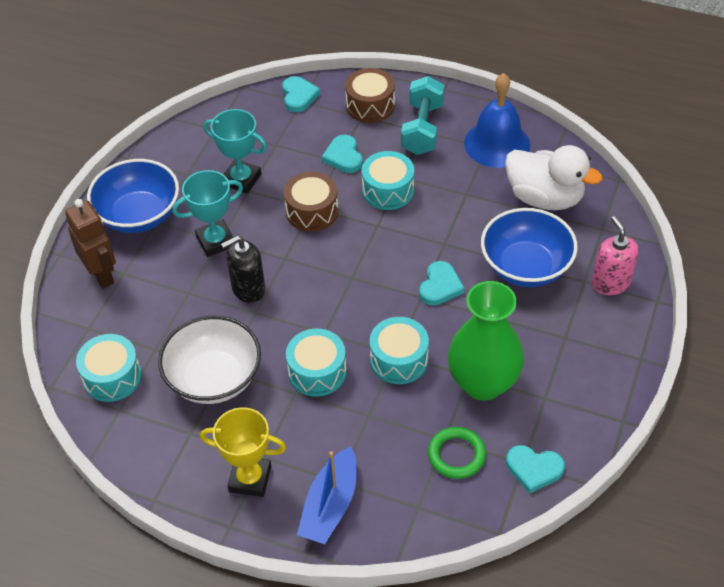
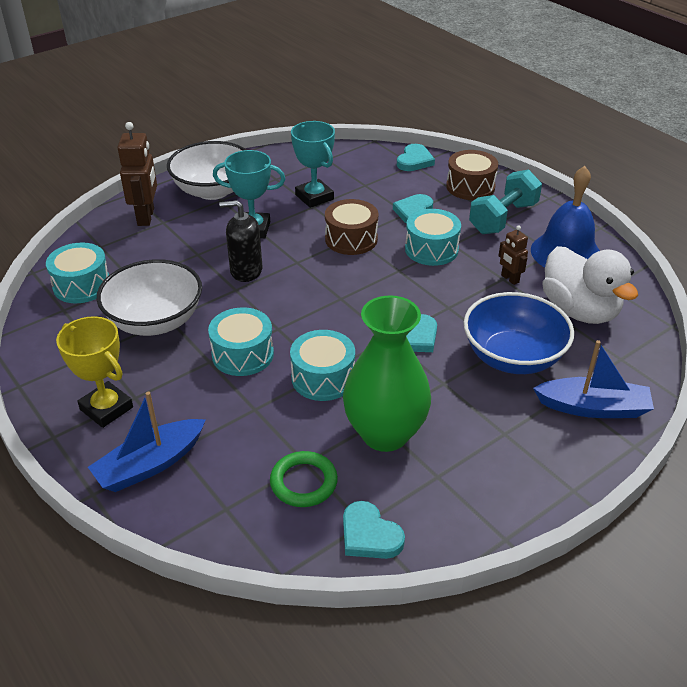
camera: 30 degrees right, 10 degrees down
(139, 215) = (213, 190): blue bowl -> white bowl
(471, 191) = (509, 279): none -> brown robot
(610, 283) = (593, 407): pink soap dispenser -> blue boat

